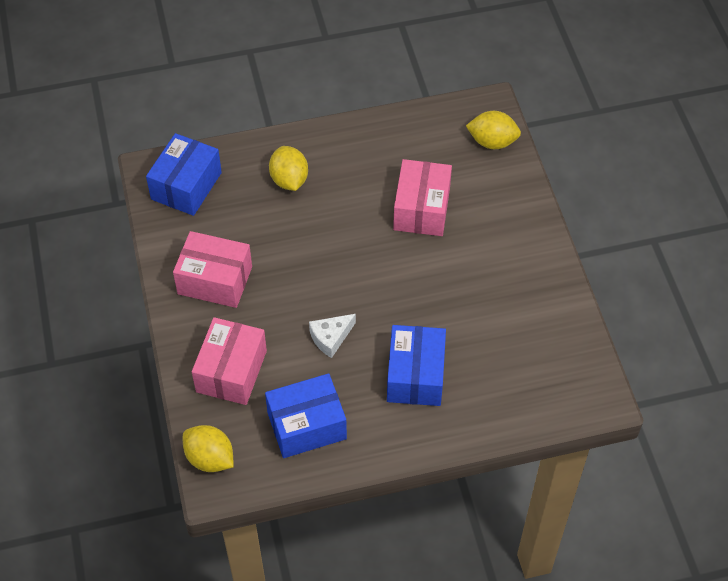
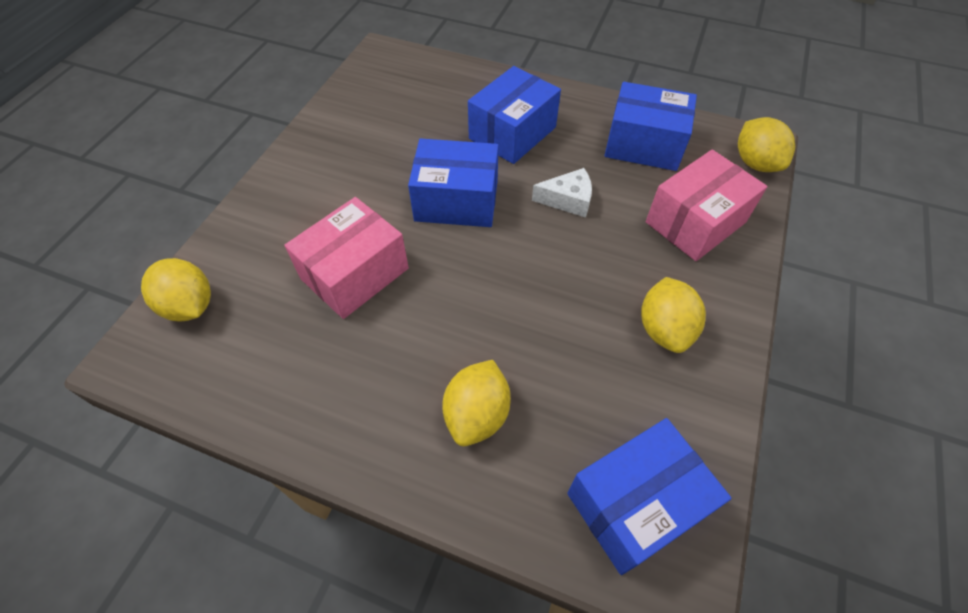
camera: 145 degrees left, 0 degrees up
(215, 280) = (664, 329): pink box -> yellow lemon
(405, 292) = (456, 201): none -> blue box

